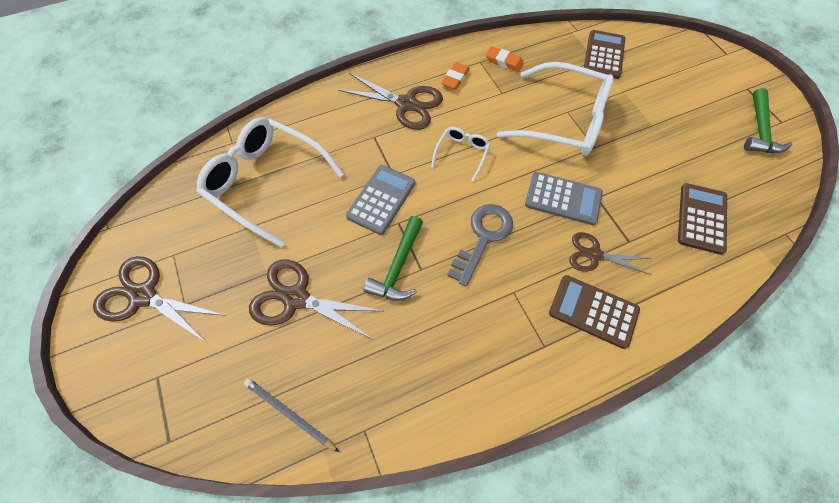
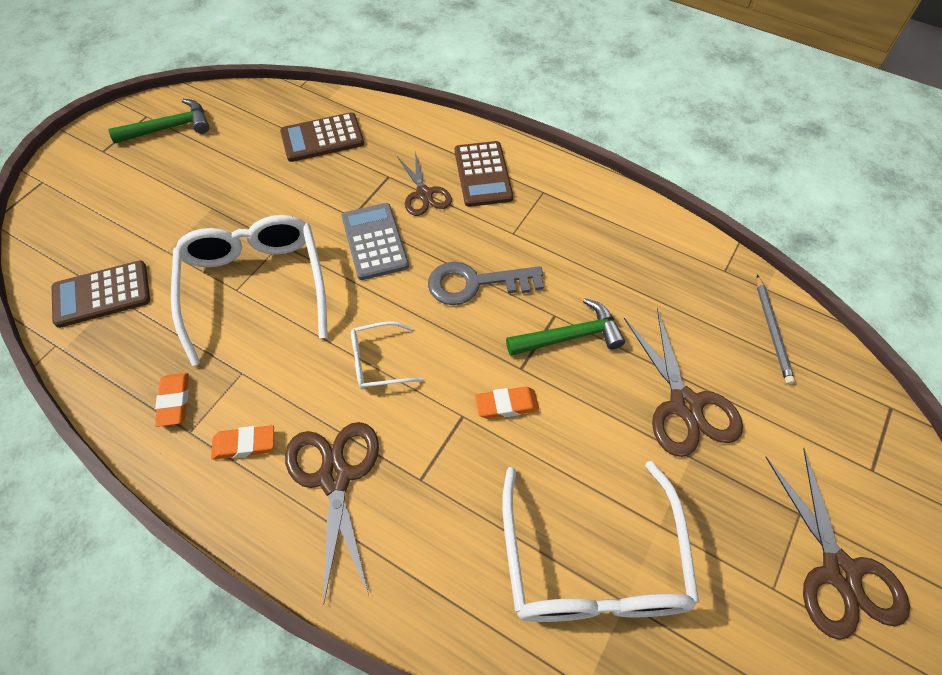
camera: 125 degrees left, 5 degrees down
(381, 199) = (506, 405): grey calculator -> orange eraser

